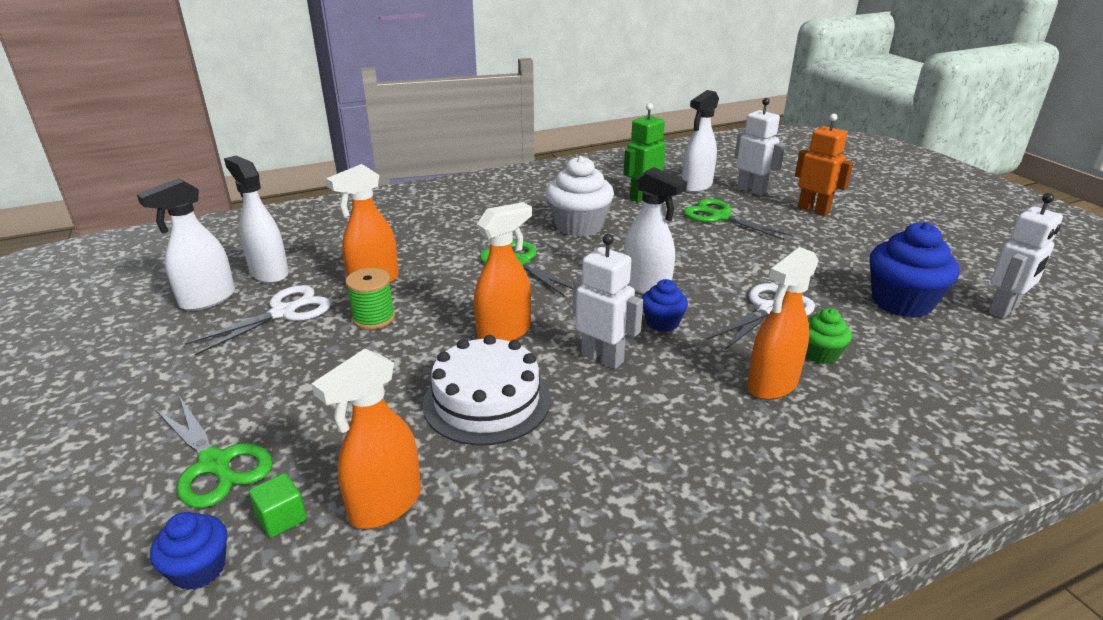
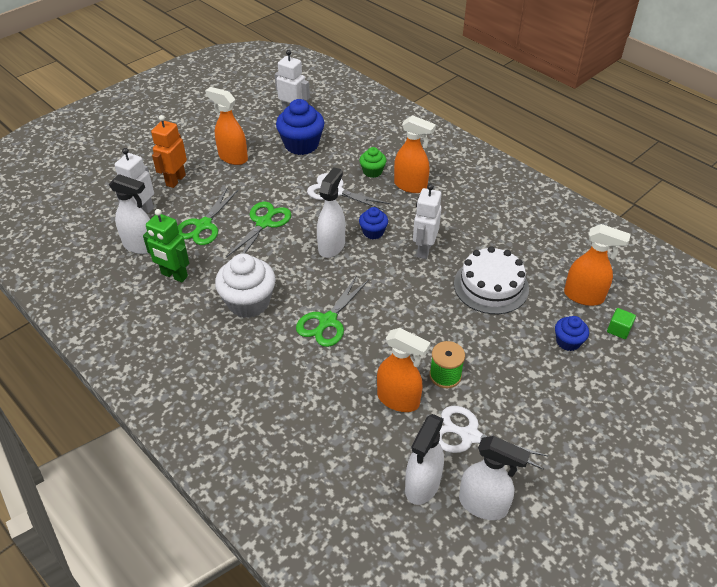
camera: 110 degrees left, 15 degrees up
(199, 569) = (662, 343): blue cupcake -> blue cupcake (568, 342)
(215, 463) = (613, 378): green scissors -> green scissors (264, 223)
(504, 333) = (423, 299): orange spray bottle -> orange spray bottle (233, 158)

